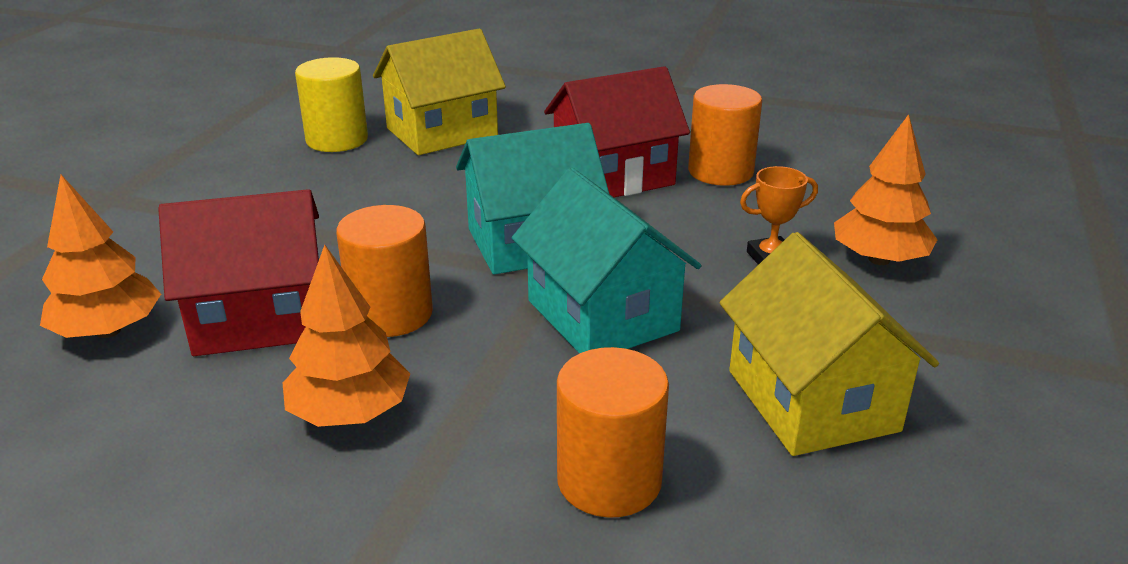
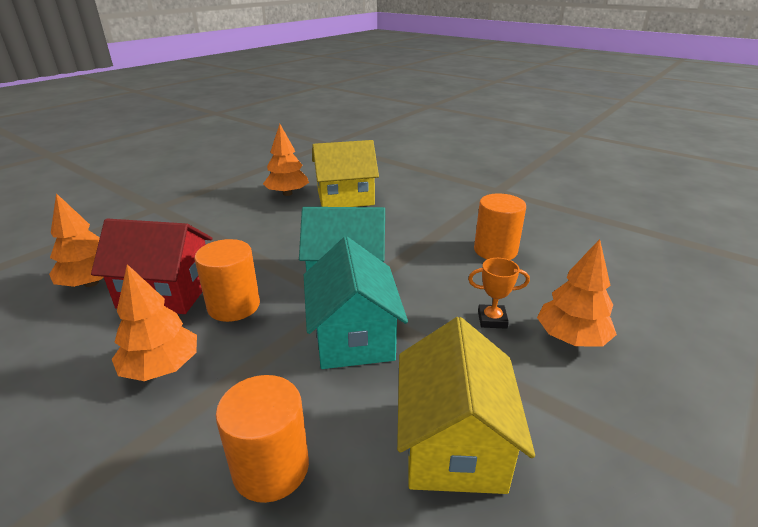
camera: 20 degrees right, 0 degrees up
(337, 140) = (287, 193): yellow cylinder -> orange tree
(613, 176) = (425, 242): red house -> none

